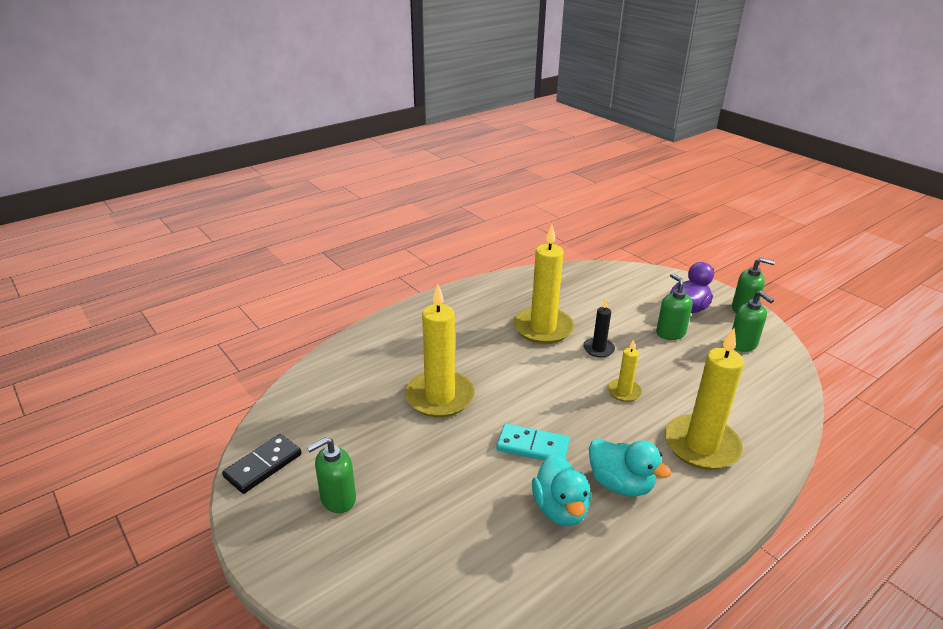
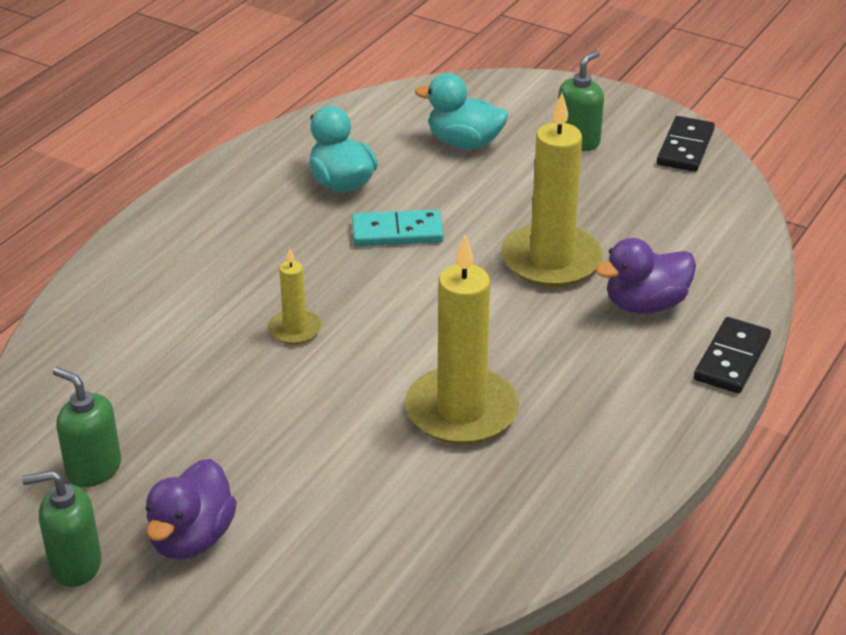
camera: 160 degrees right, 5 degrees up
(388, 320) = (732, 359): none -> black domino
(406, 356) = (645, 304): none -> purple duck
(598, 349) = (351, 393): black candle -> none
(620, 484) = (279, 218): turquoise duck -> turquoise duck (464, 143)
(670, 333) = (228, 460): green soap dispenser -> none
(701, 445) = (180, 282): yellow candle -> none

